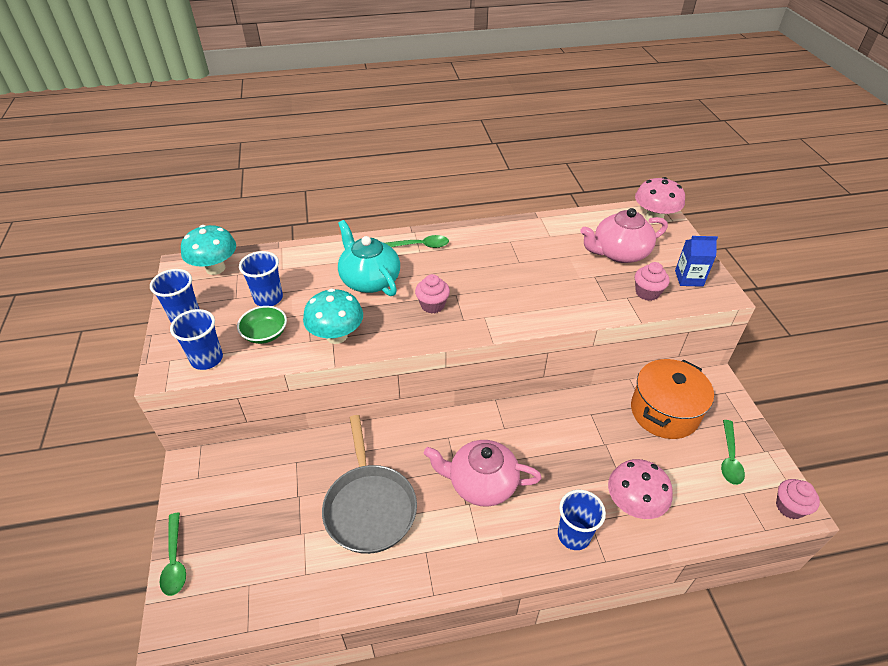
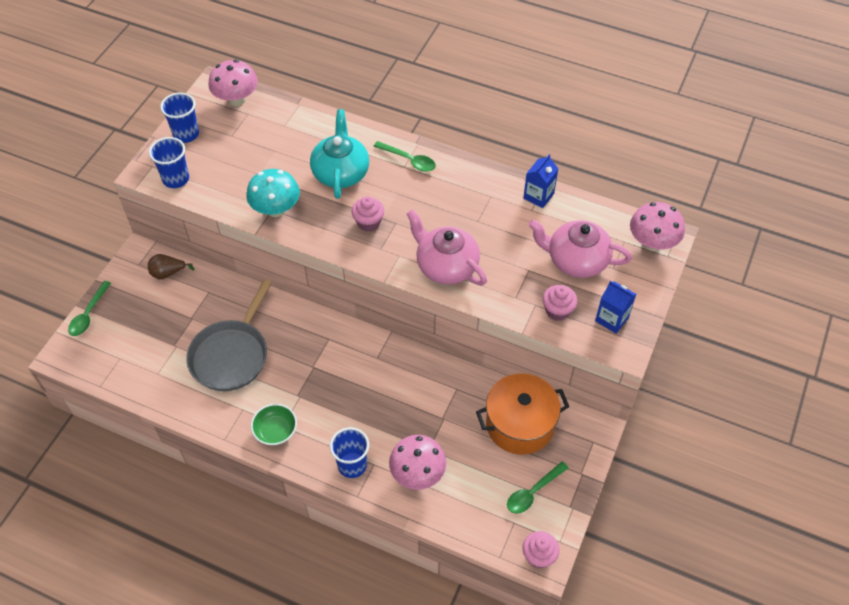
camera: 35 degrees right, 10 degrees up
(215, 268) = (236, 99): turquoise mushroom -> pink mushroom
(238, 468) = (168, 273): none -> brown pear
(265, 334) = (228, 179): green bowl -> green bowl (275, 431)
(268, 298) = (253, 149): blue cup -> none
(481, 483) = (321, 387): pink teapot -> pink teapot (446, 266)
(544, 225) = (538, 196): none -> blue carton

